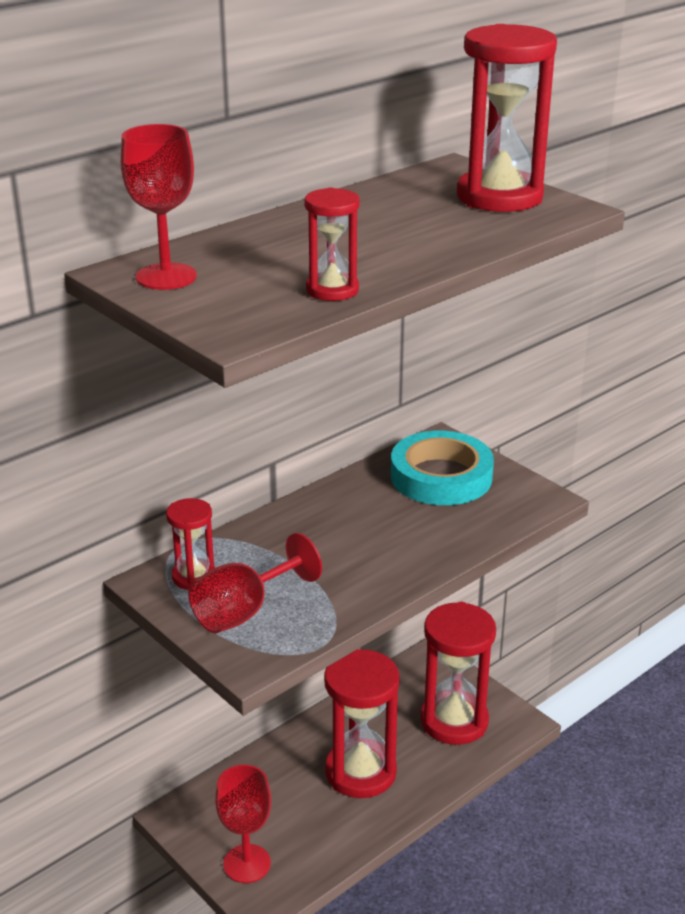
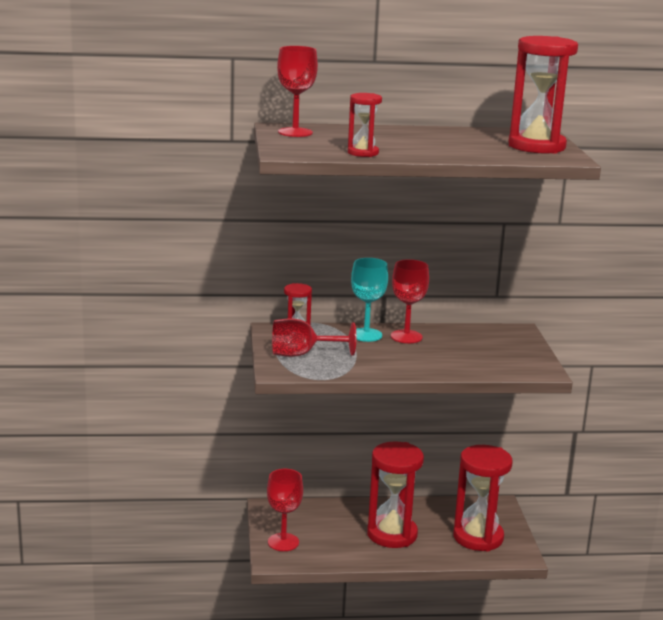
camera: 35 degrees right, 10 degrees down
(282, 533) = (366, 335): none -> turquoise goblet
(332, 513) = (406, 337): none -> red goblet
(441, 476) = (494, 343): turquoise tape -> none

